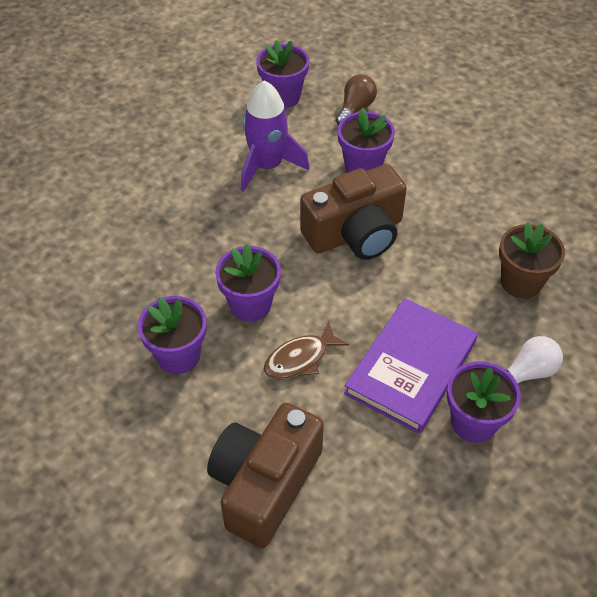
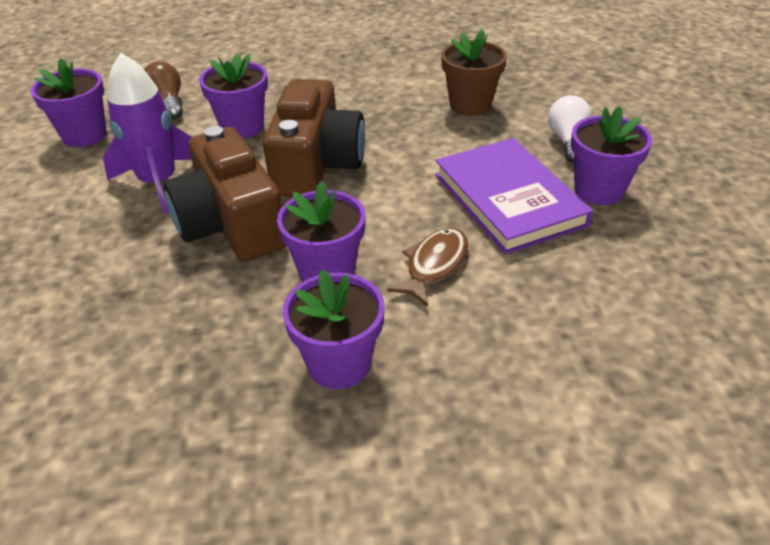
camera: 55 degrees left, 10 degrees down
(265, 484) = (580, 364): brown camera -> brown camera (231, 224)
(300, 358) = (434, 265): brown fish -> brown fish turned 150 degrees counterclockwise

